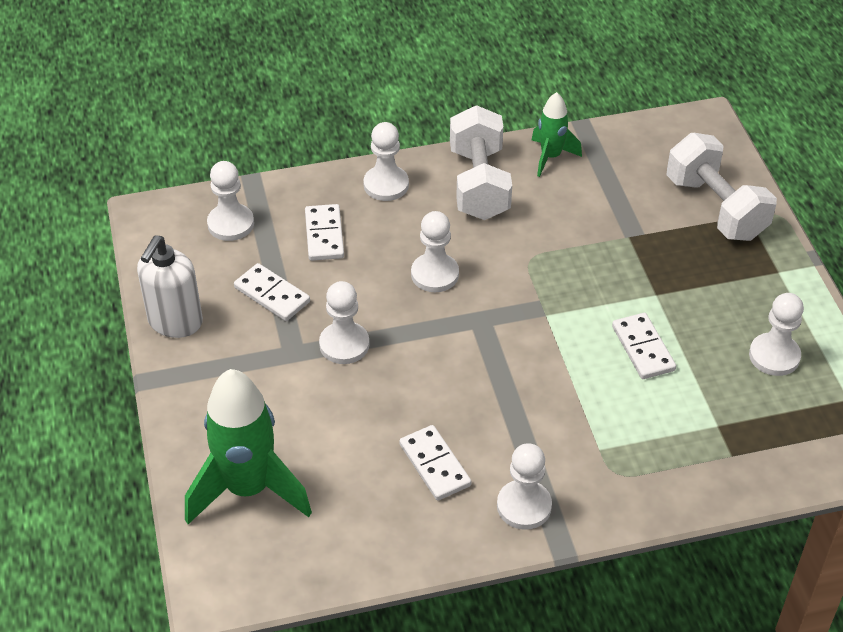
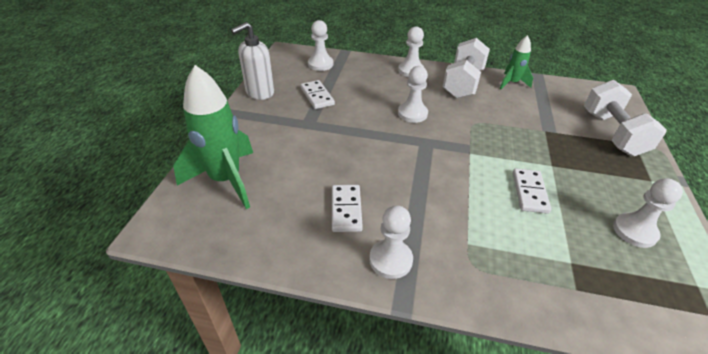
camera: 25 degrees right, 5 degrees down
(324, 235) = (363, 81): white domino -> none
(344, 344) = (338, 129): white pawn -> none

